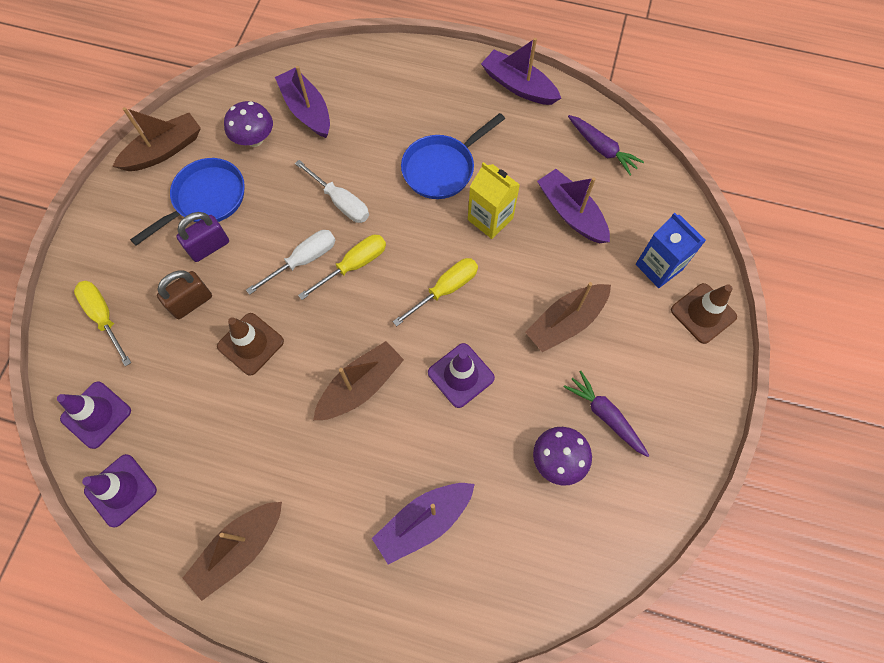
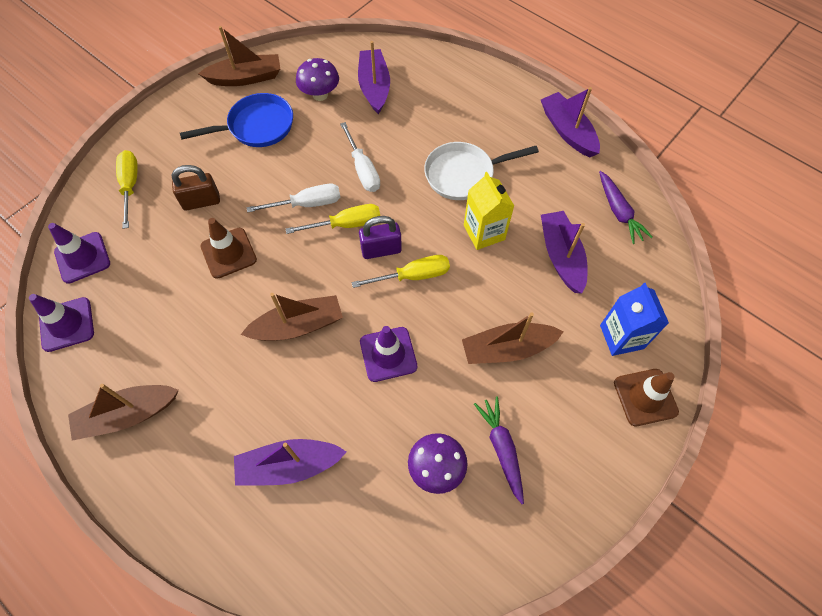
camera: 25 degrees right, 5 degrees down
(209, 247) = (239, 164): purple padlock -> purple padlock (381, 250)
(442, 168) = (463, 174): blue pan -> white pan

